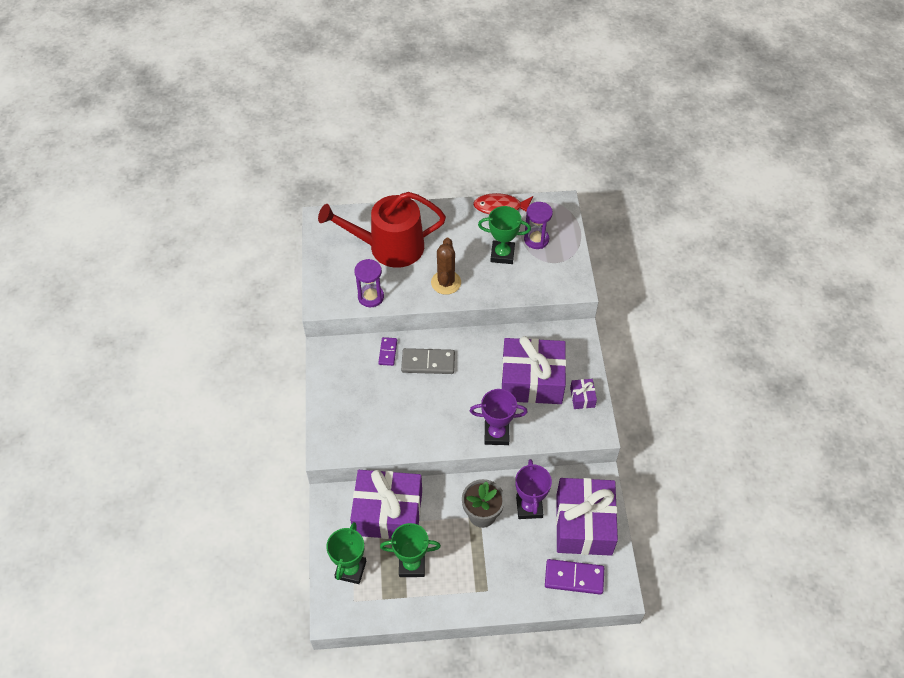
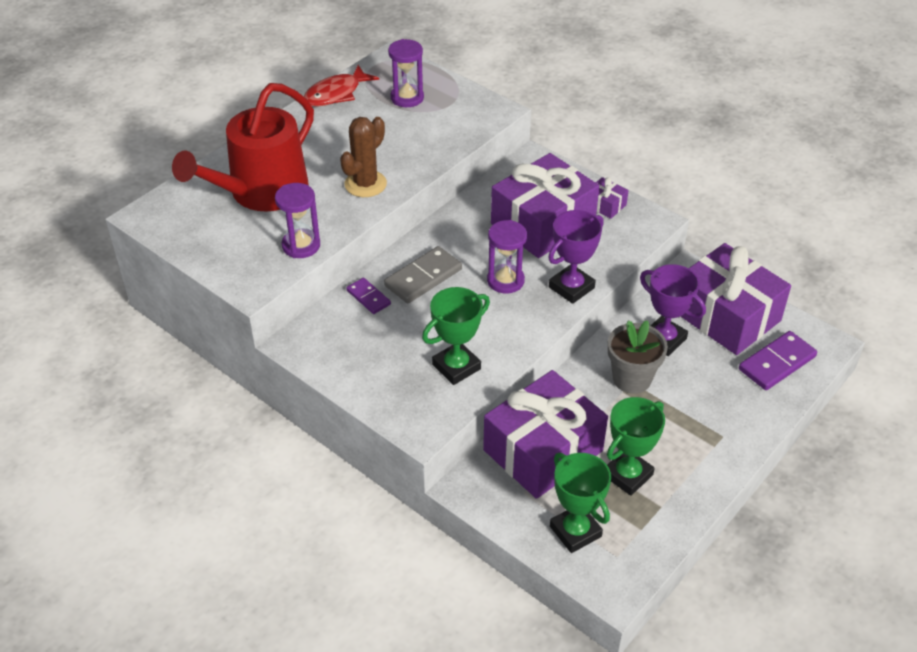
camera: 45 degrees left, 10 degrees down
(446, 282) = (365, 184): brown cactus -> brown cactus turned 75 degrees clockwise
(467, 400) = (505, 281): none -> purple hourglass
(502, 254) = (390, 128): green trophy -> green trophy (456, 367)

